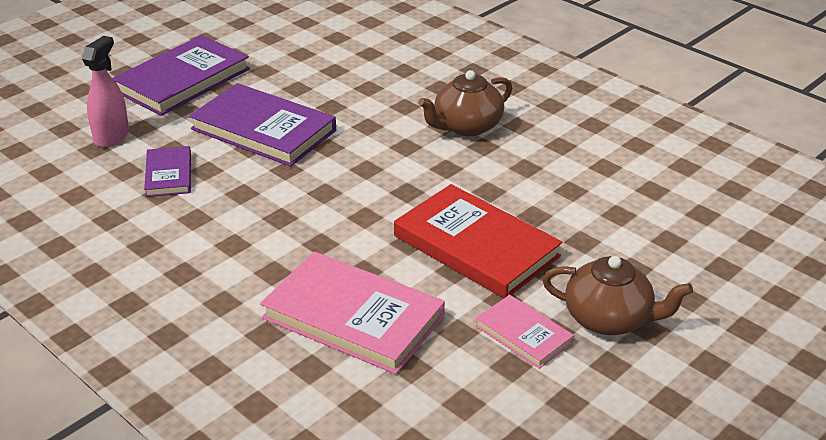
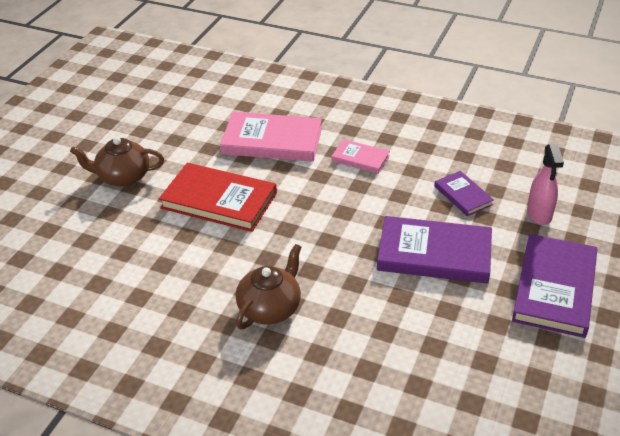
camera: 160 degrees right, 5 degrees up
(523, 334) = (172, 156): pink book -> pink book (360, 158)

